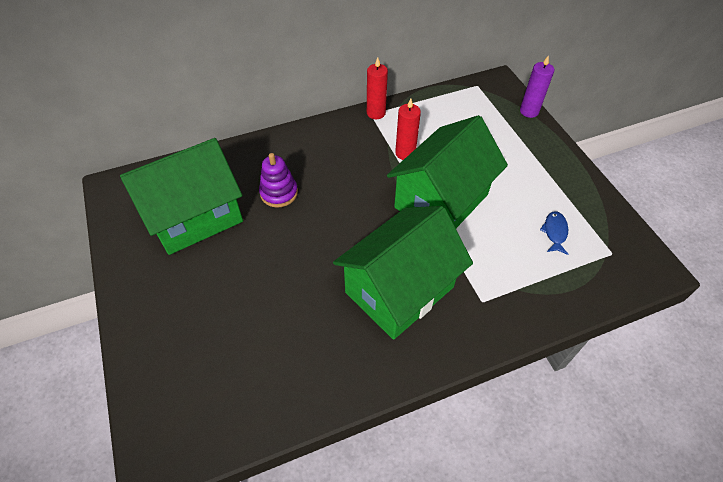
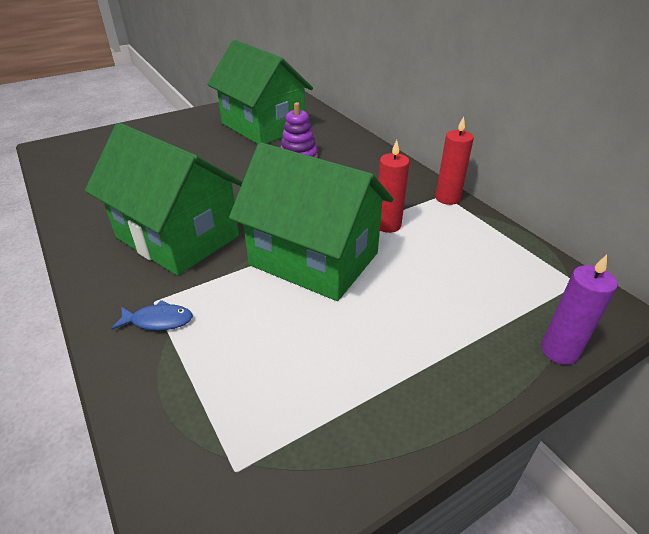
camera: 80 degrees right, 15 degrees down
(555, 232) = (276, 382): blue fish -> blue fish (158, 321)

